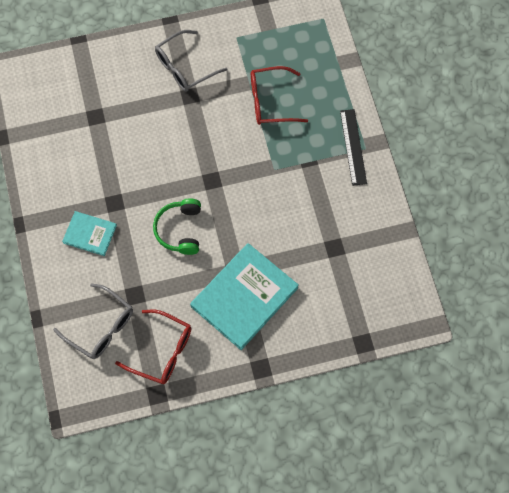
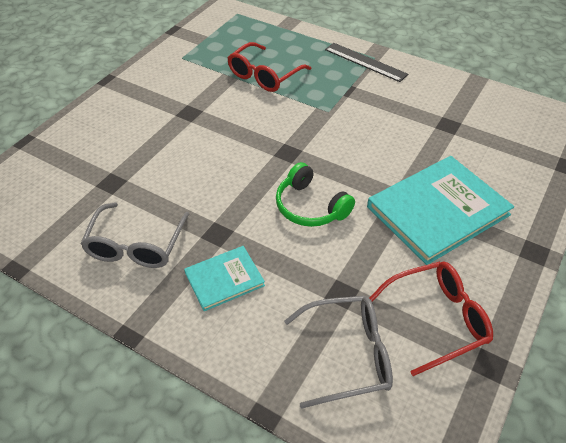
camera: 45 degrees left, 20 degrees down
(184, 67) = (160, 99): grey glasses -> grey glasses (136, 245)
(244, 297) = (438, 211): turquoise book -> turquoise book turned 60 degrees clockwise

